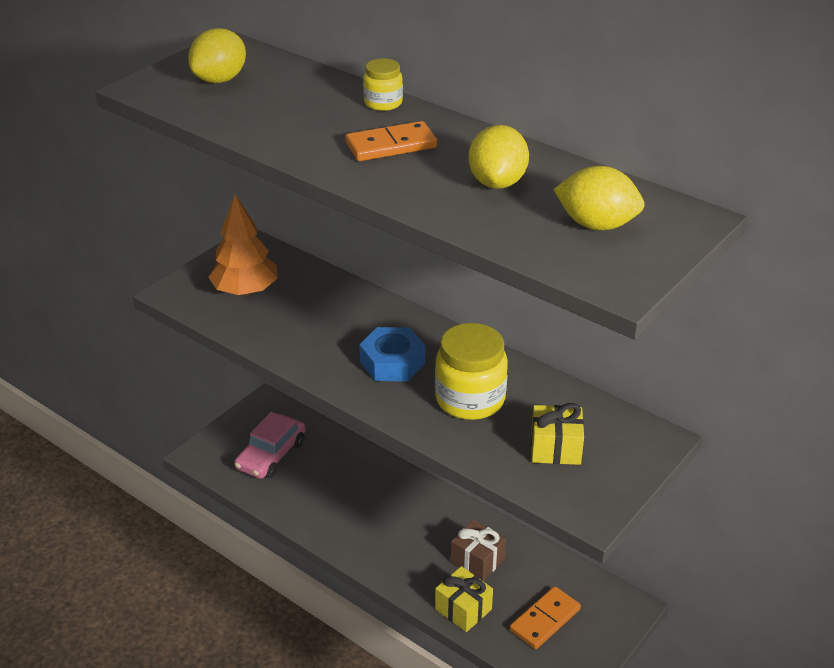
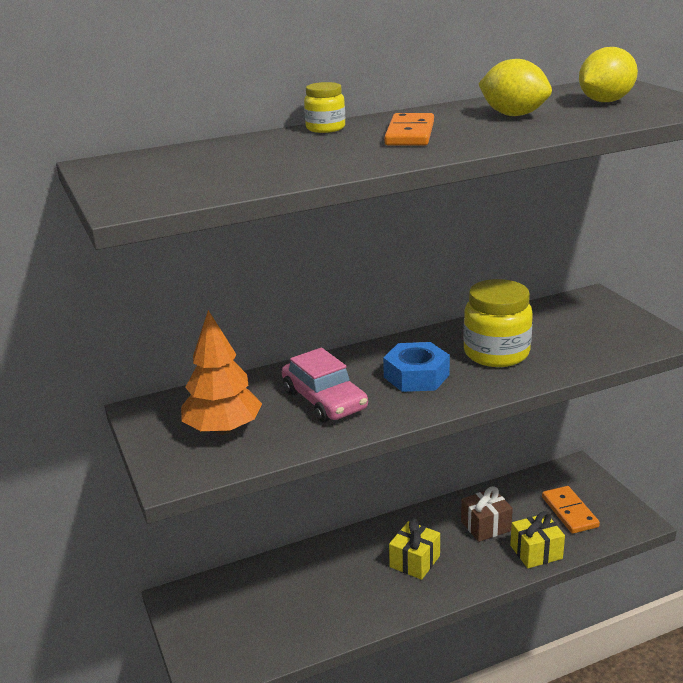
camera: 60 degrees left, 10 degrees down
(220, 79) = (174, 173): yellow lemon -> none
(271, 455) = (255, 617): pink car -> pink car (324, 400)
(555, 448) = (581, 334): yellow gift -> yellow gift (414, 561)

